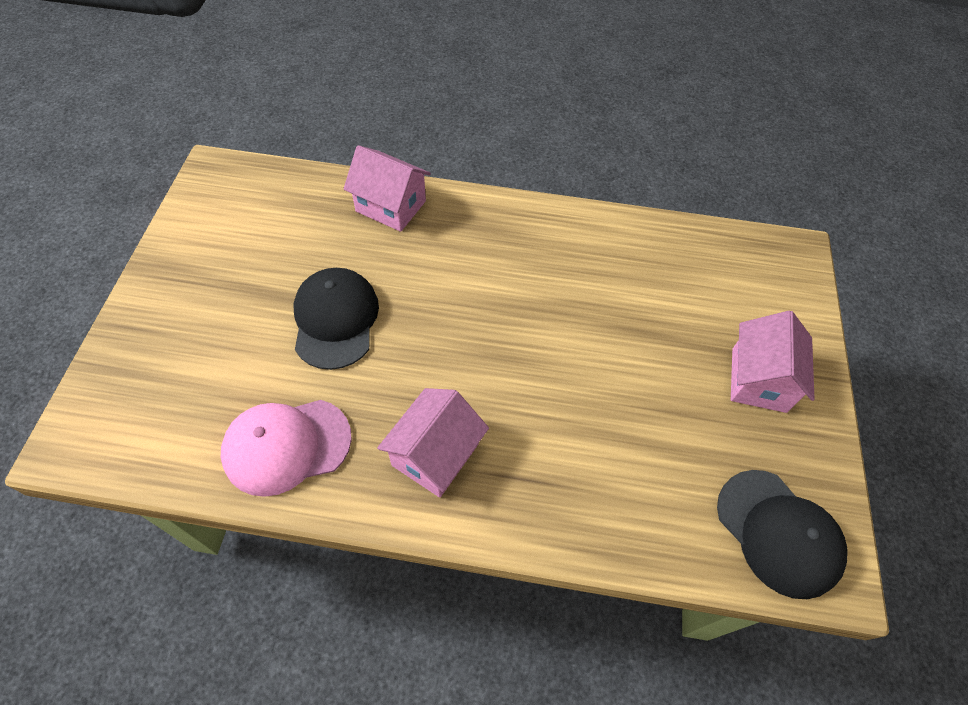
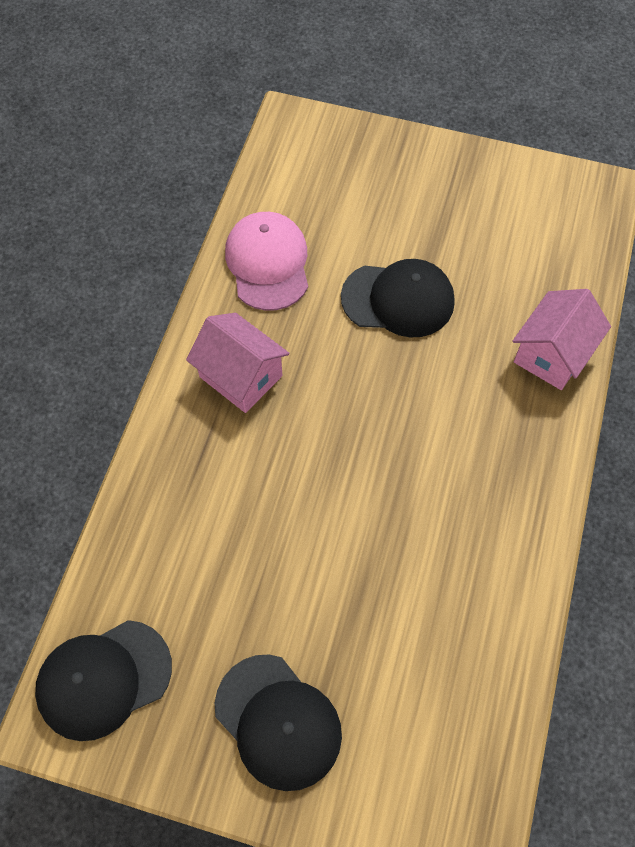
camera: 100 degrees right, 5 degrees up
(758, 380) = (278, 722): pink house -> black cap

